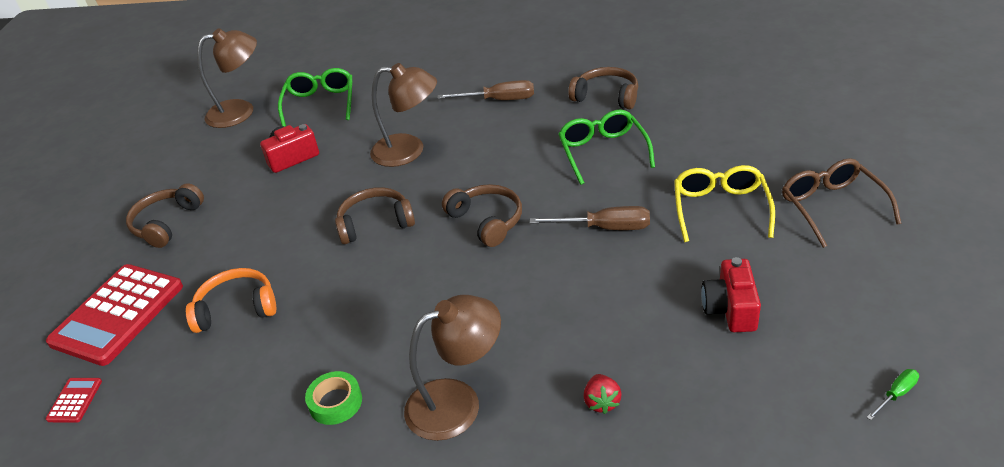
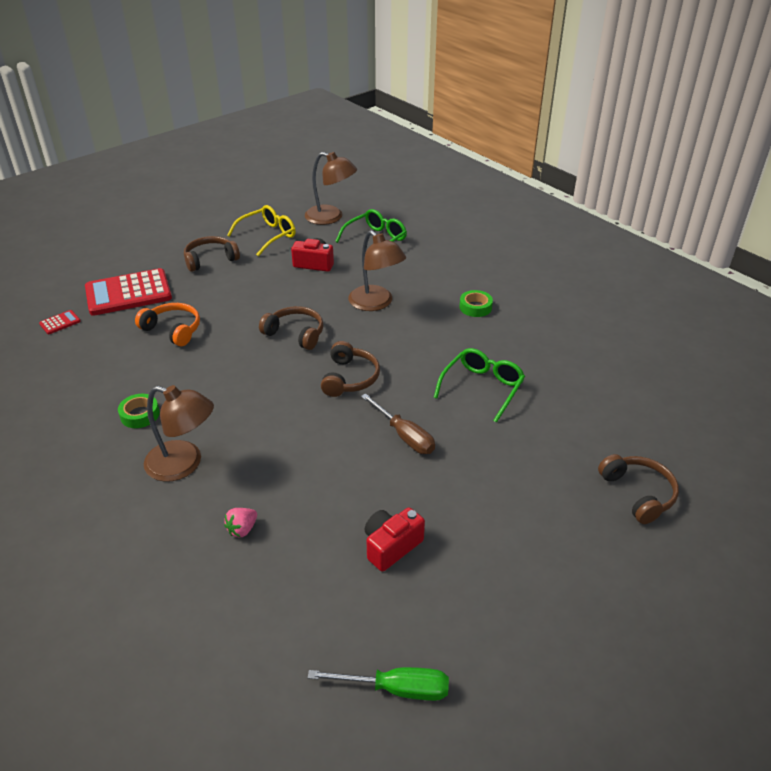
camera: 40 degrees right, 0 degrees up
(499, 100) = (475, 307): brown screwdriver -> green tape
(602, 402) = (242, 529): red strawberry -> pink strawberry
(606, 96) = (546, 353): brown headphones -> brown headphones (638, 493)
(720, 208) = (492, 482): yellow glasses -> yellow glasses (268, 236)
(831, 207) = (569, 545): brown glasses -> none
(896, 394) = (396, 688): green screwdriver -> green screwdriver, size x1.88

